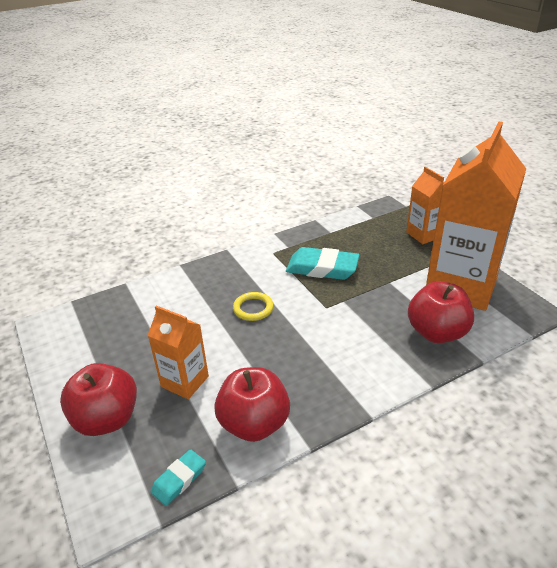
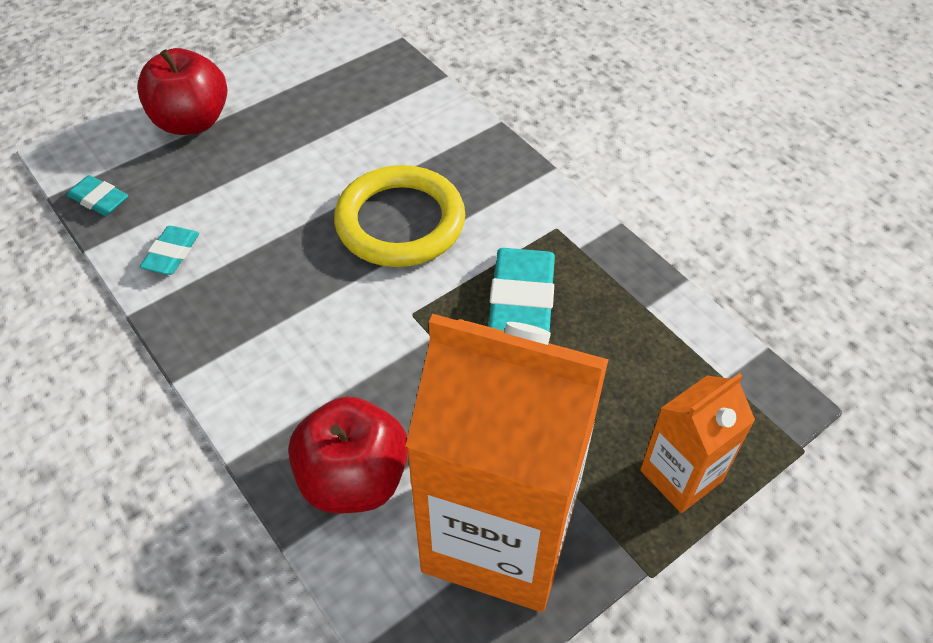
camera: 80 degrees right, 15 degrees up
(185, 381) = (248, 175): orange carton -> none
(253, 308) = (400, 222): yellow ring -> yellow ring, size x2.01
(254, 424) = (171, 254): red apple -> turquoise eraser

